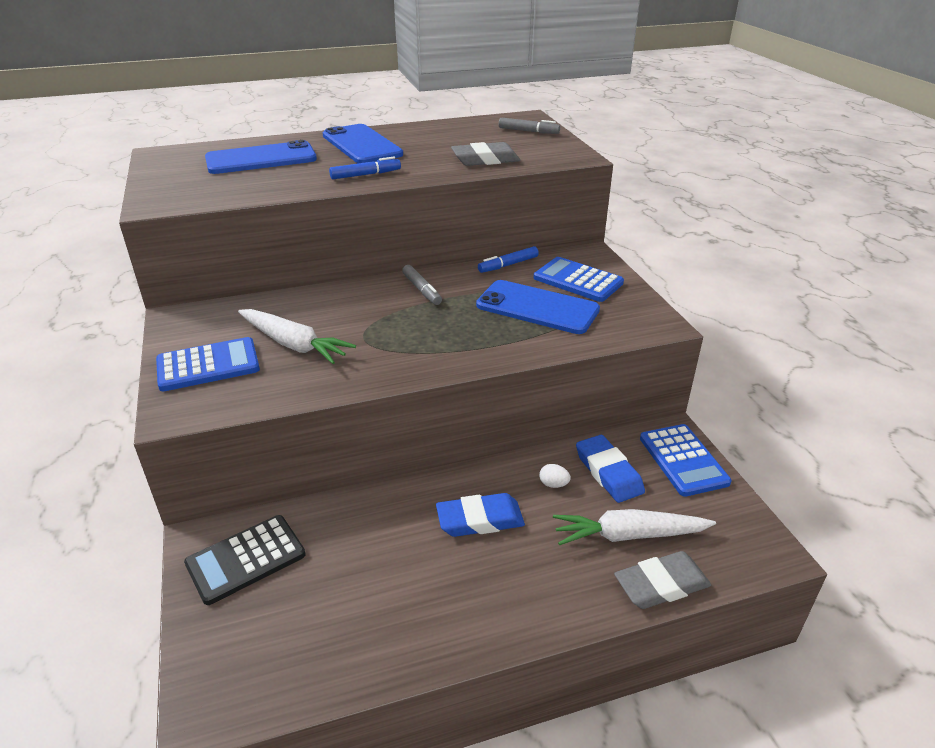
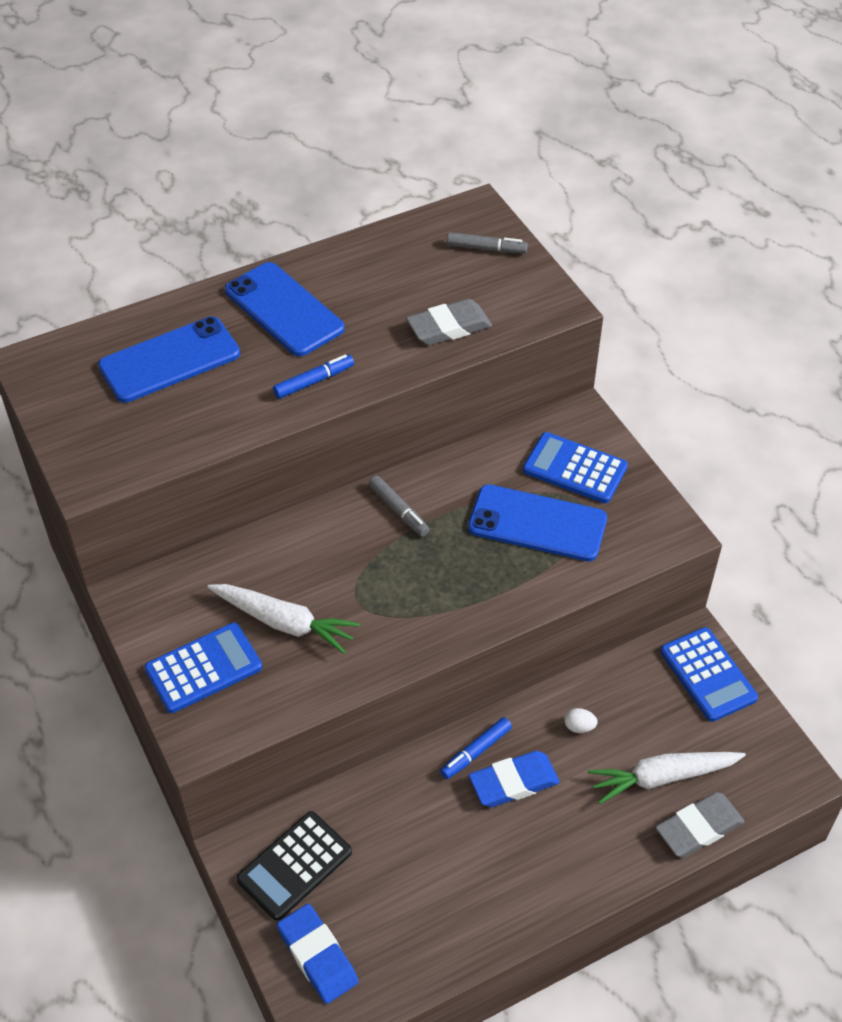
camera: 10 degrees left, 15 degrees up
(508, 265) = (488, 450): blue marker -> blue marker (476, 751)
(608, 472) = (633, 703): blue eraser -> blue eraser (317, 956)

